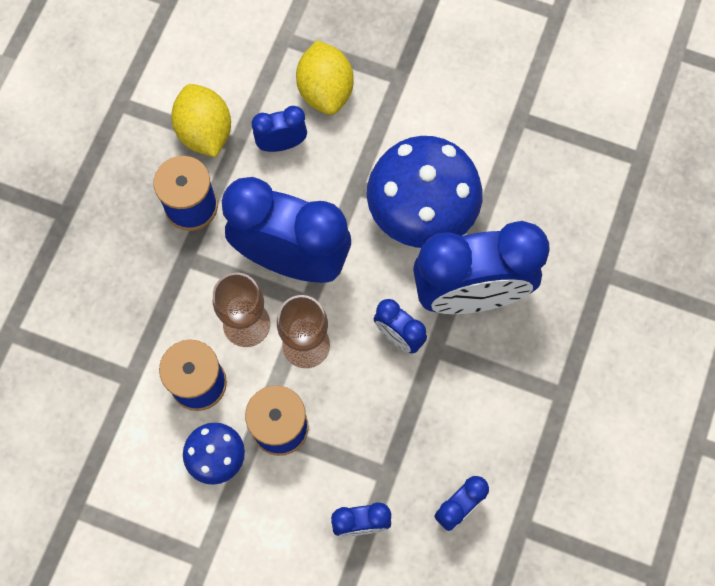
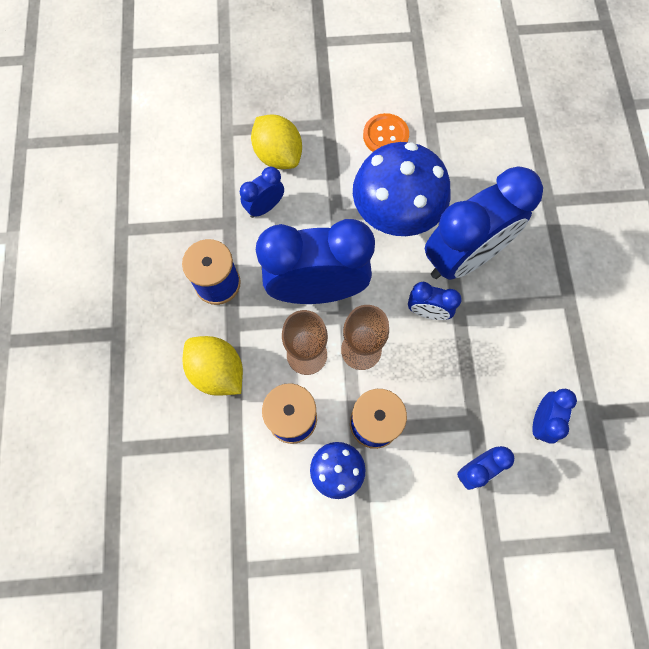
camera: 25 degrees left, 0 degrees up
(205, 132) = (201, 223): yellow lemon -> yellow lemon (217, 371)
(457, 119) = (385, 136): none -> orange button

